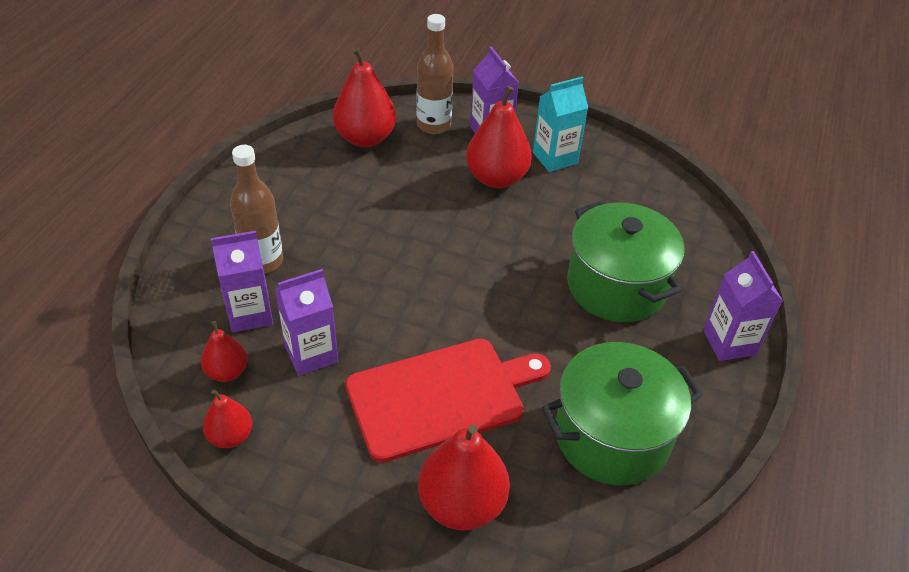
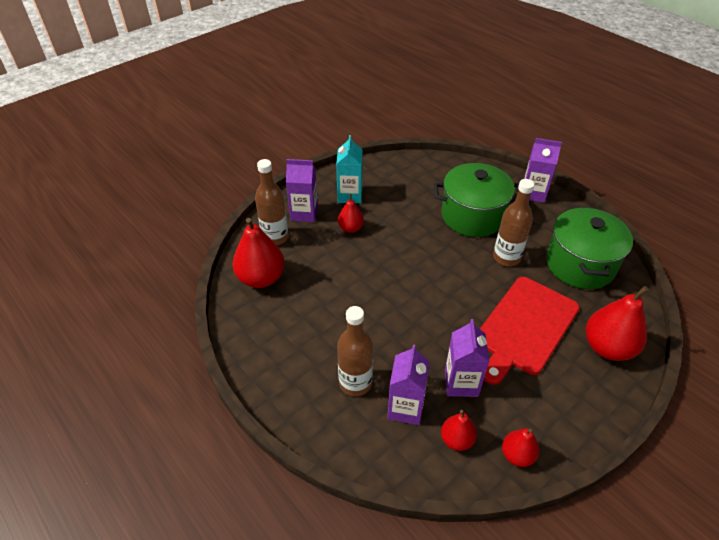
camera: 60 degrees left, 0 degrees up
(441, 396) = (525, 327): red cutting board -> red cutting board turned 150 degrees counterclockwise
(496, 178) = (350, 228): red pear -> red pear, size x0.56
(560, 344) = (506, 257): none -> brown bottle

